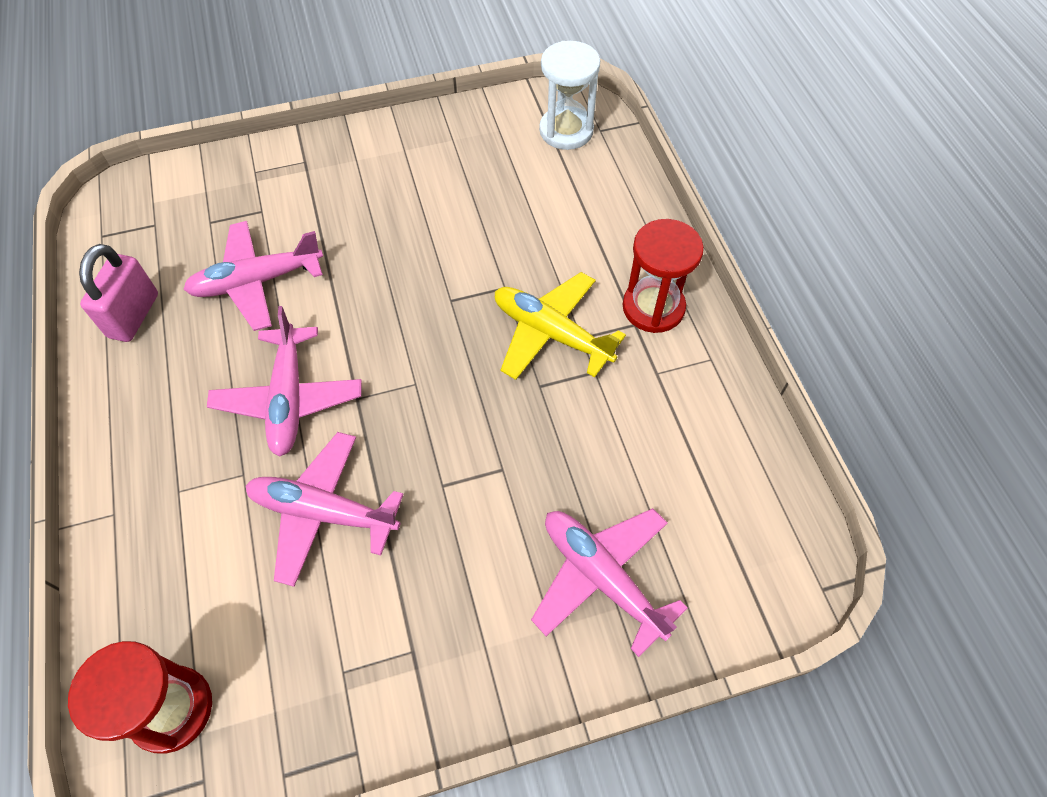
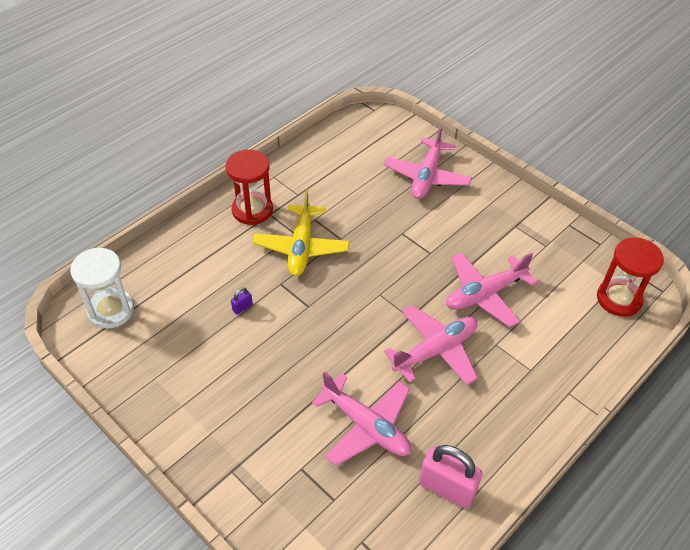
camera: 120 degrees left, 10 degrees down
(134, 316) = (447, 488): pink padlock -> pink padlock turned 45 degrees clockwise
(324, 512) = (485, 294): pink plane -> pink plane turned 75 degrees clockwise
(493, 238) = (242, 307): none -> purple padlock

